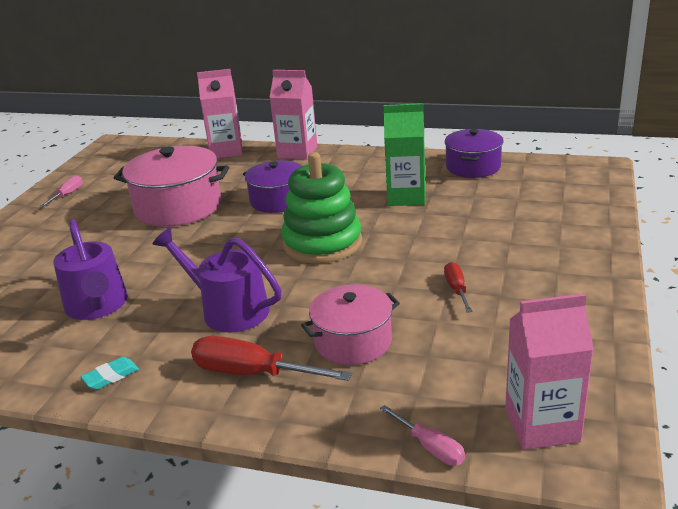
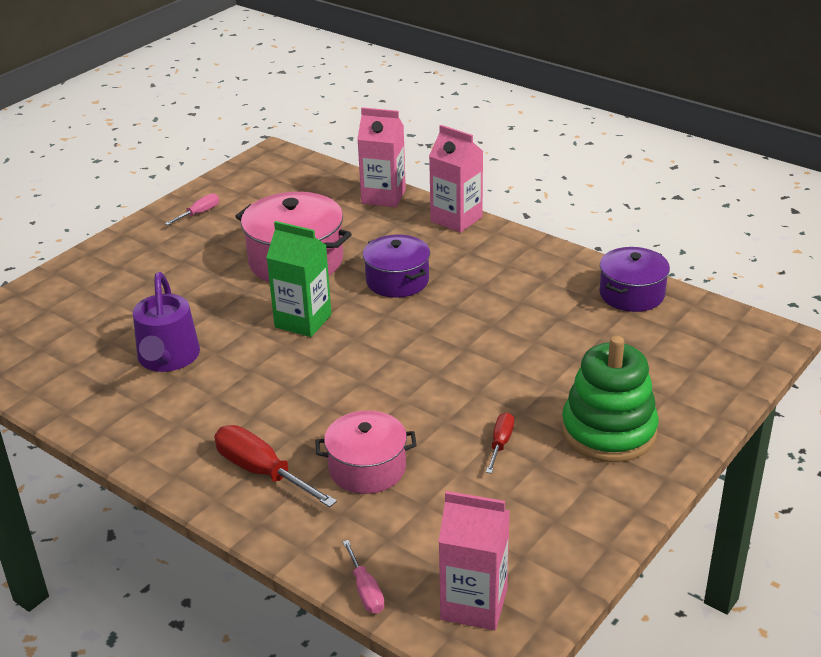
camera: 20 degrees right, 5 degrees up
(111, 376) = (146, 436): turquoise eraser -> none
(228, 310) = (278, 399): purple watering can -> none
(322, 243) = (408, 348): green stacking toy -> green stacking toy (608, 431)
(406, 197) = (530, 314): green carton -> green carton (303, 321)

